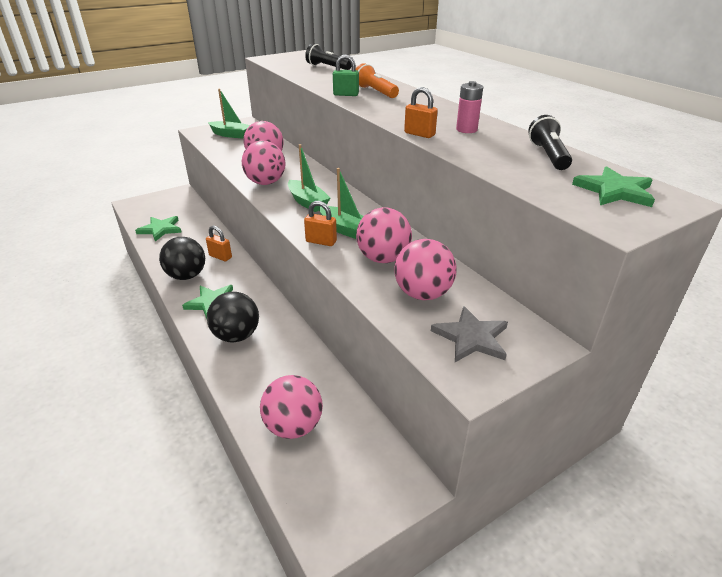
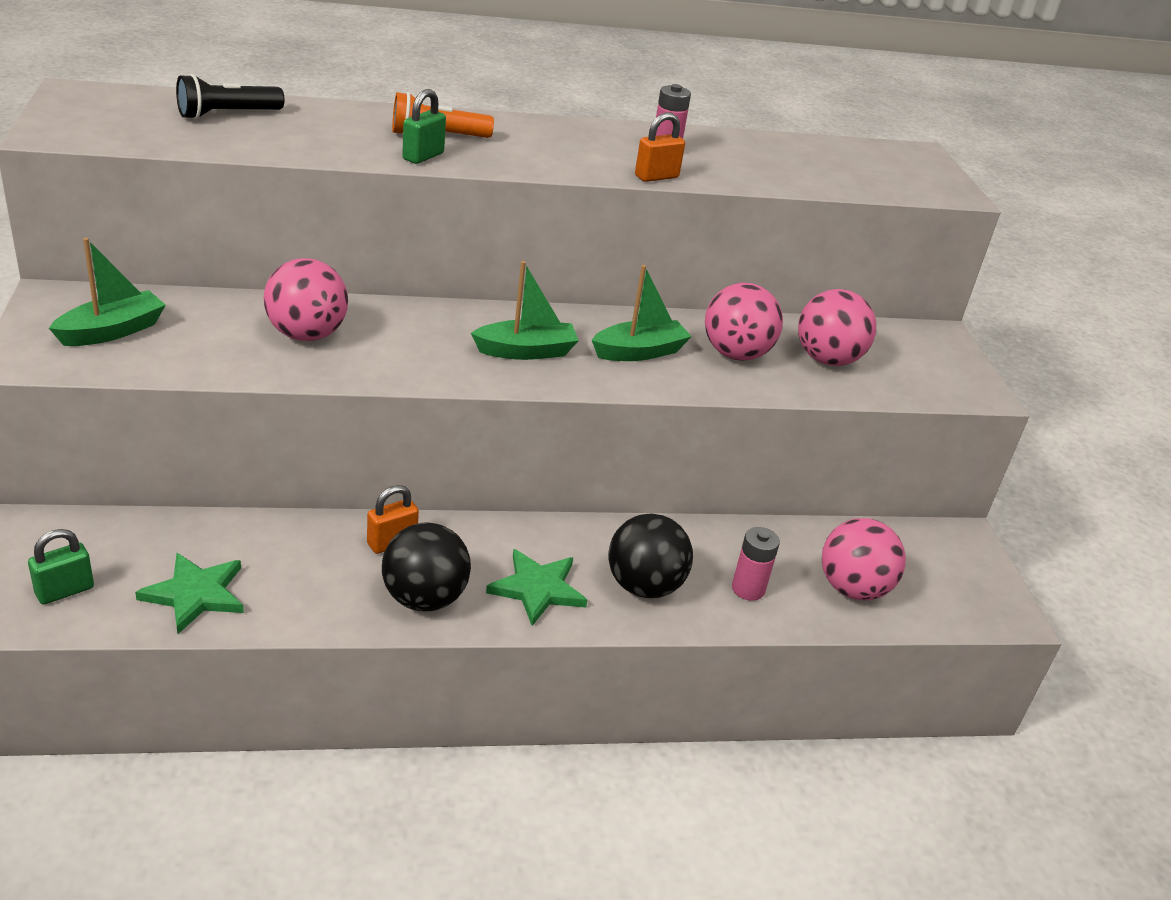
camera: 70 degrees left, 0 degrees up
(149, 209) = (65, 591): none -> green padlock
(260, 376) = (748, 589): none -> pink battery
(266, 182) = (411, 363): pink ball -> none
(321, 241) = (659, 380): orange padlock -> none
(471, 337) = (918, 365): grey star -> none
(548, 155) = (782, 149): black flashlight -> none
(614, 191) = (888, 163): green star -> none

